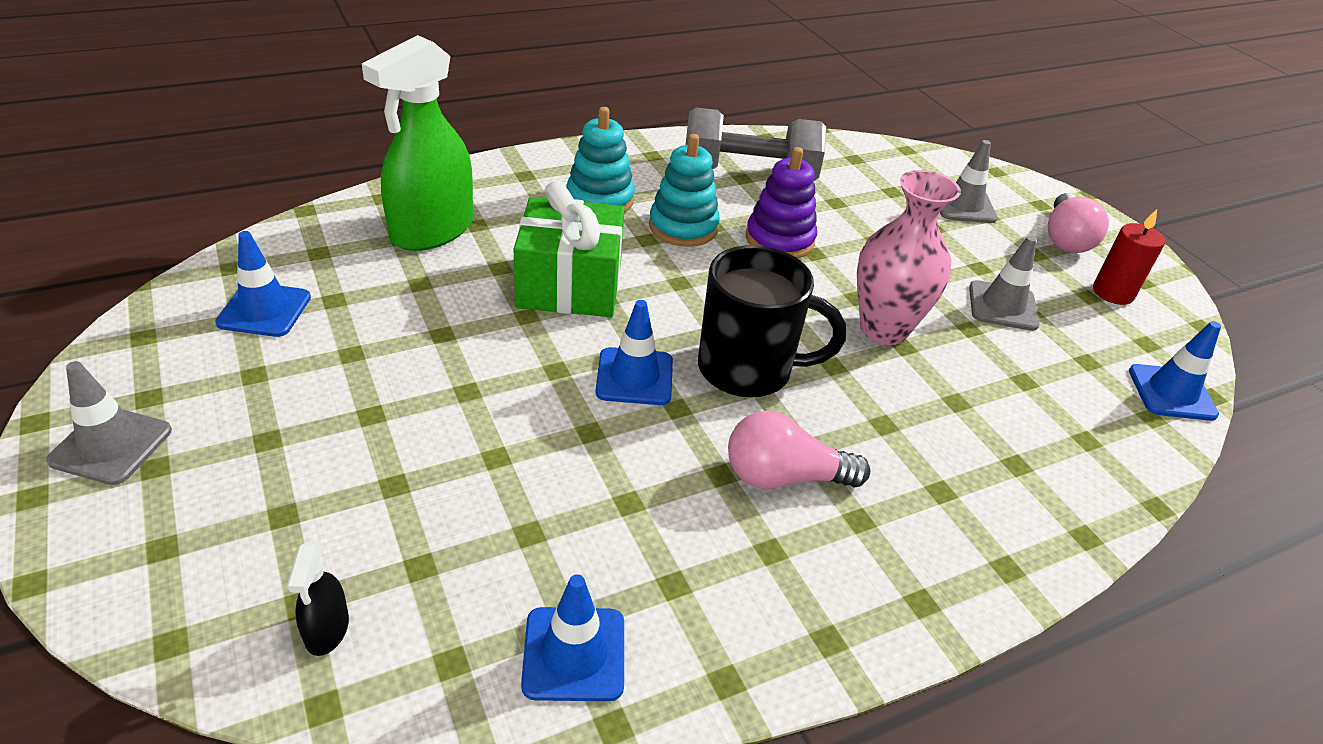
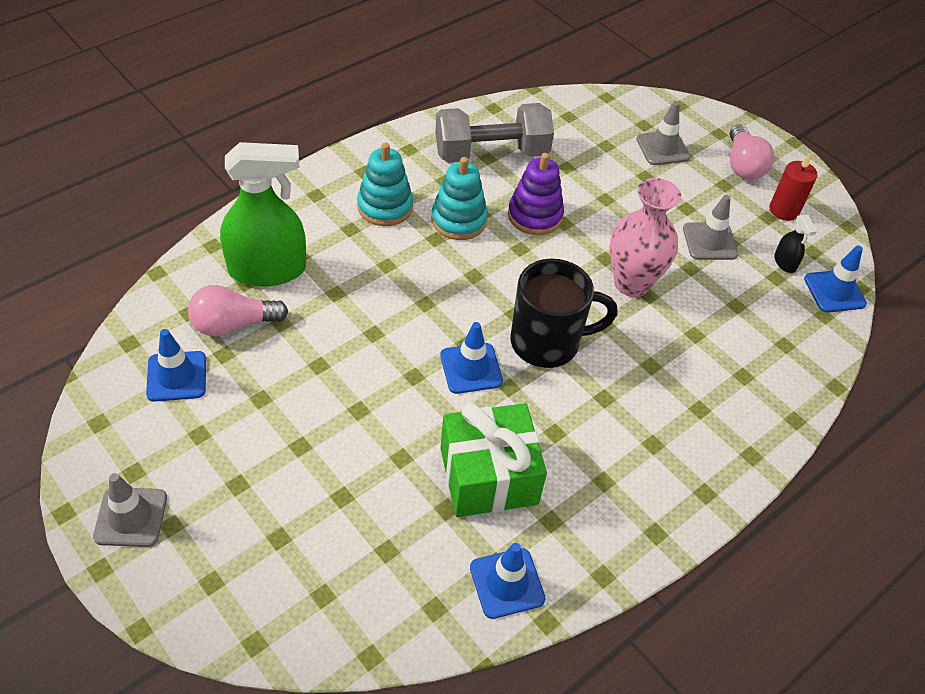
camera: 15 degrees left, 10 degrees up
(327, 629) = (348, 608): black spray bottle -> black spray bottle (785, 262)
(432, 230) = (267, 269): green spray bottle -> green spray bottle turned 120 degrees counterclockwise
(569, 285) = (394, 297): green gift -> green gift (488, 476)
(784, 477) = (597, 424): pink light bulb -> pink light bulb (233, 324)

